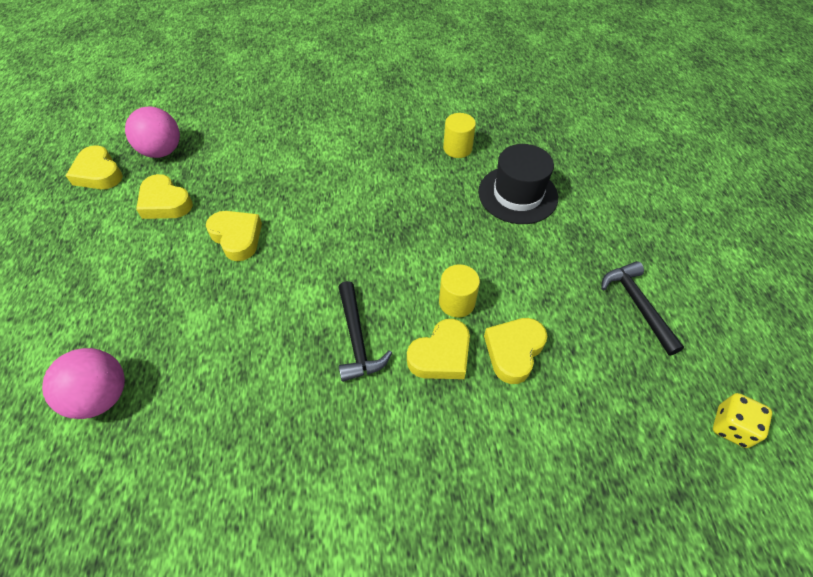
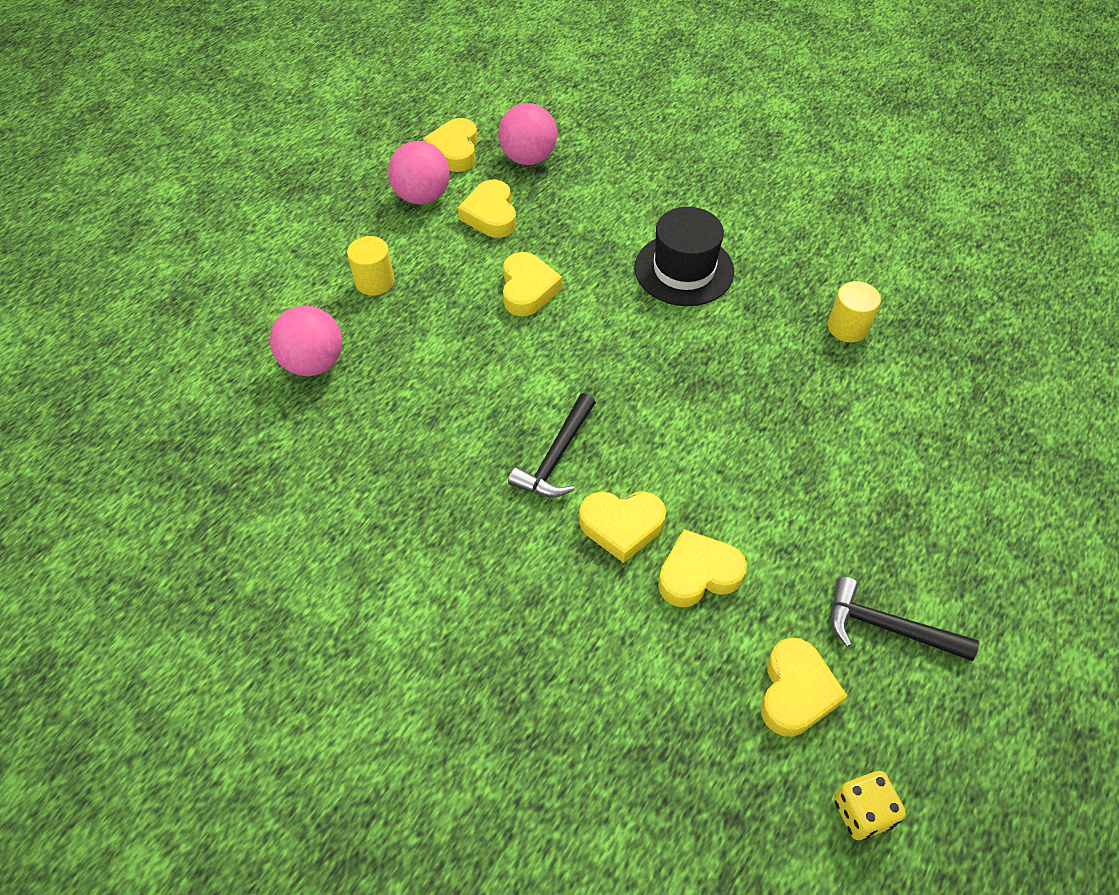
camera: 40 degrees right, 0 degrees up
(97, 218) = (422, 196): none -> pink ball
(457, 302) = (685, 488): yellow cylinder -> yellow cylinder (374, 281)
(517, 194) = (868, 422): black hat -> black hat (684, 269)
(632, 382) = (796, 692): none -> yellow heart
(637, 305) = (888, 627): black hammer -> black hammer turned 90 degrees counterclockwise

